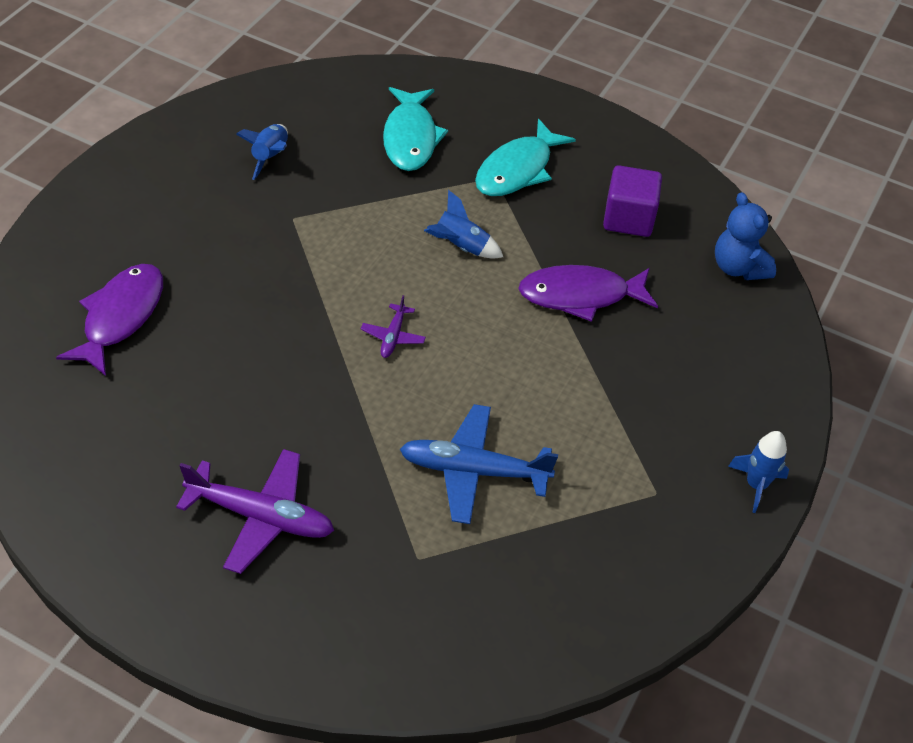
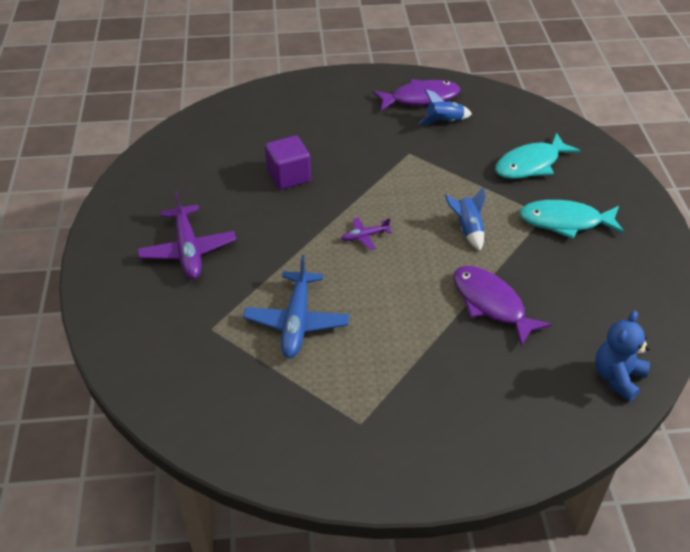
camera: 60 degrees right, 5 degrees down
(121, 317) = (273, 133): purple fish -> purple fish (420, 98)
(473, 471) = (296, 322): blue plane -> blue plane turned 150 degrees counterclockwise
(628, 218) = (590, 295): purple cube -> purple cube (288, 176)
(756, 485) = (420, 479): blue rocket -> none

